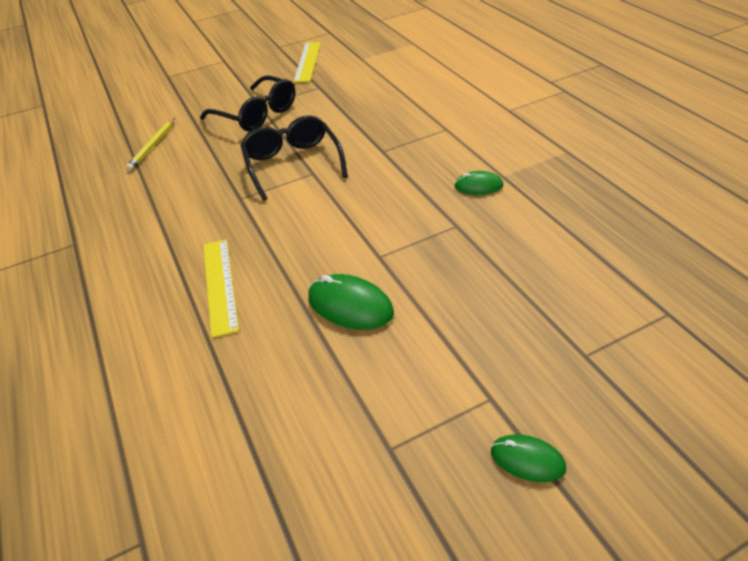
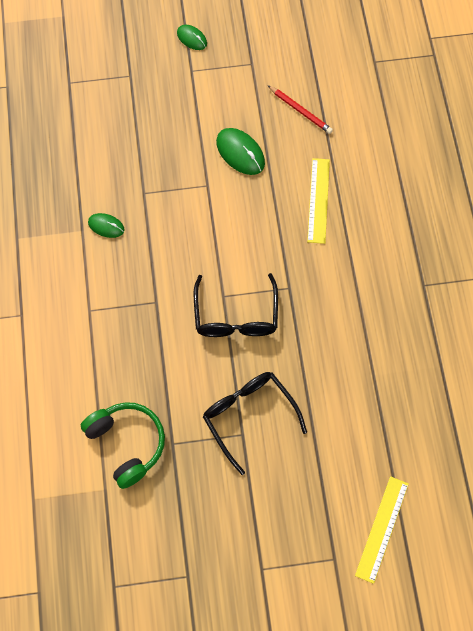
camera: 165 degrees left, 25 degrees up
(153, 146) = (357, 403): yellow pencil -> none
(273, 394) = (300, 111): none -> red pencil
(307, 61) = (166, 513): yellow ruler -> yellow ruler (382, 529)
(357, 78) = (127, 443): none -> green headphones

